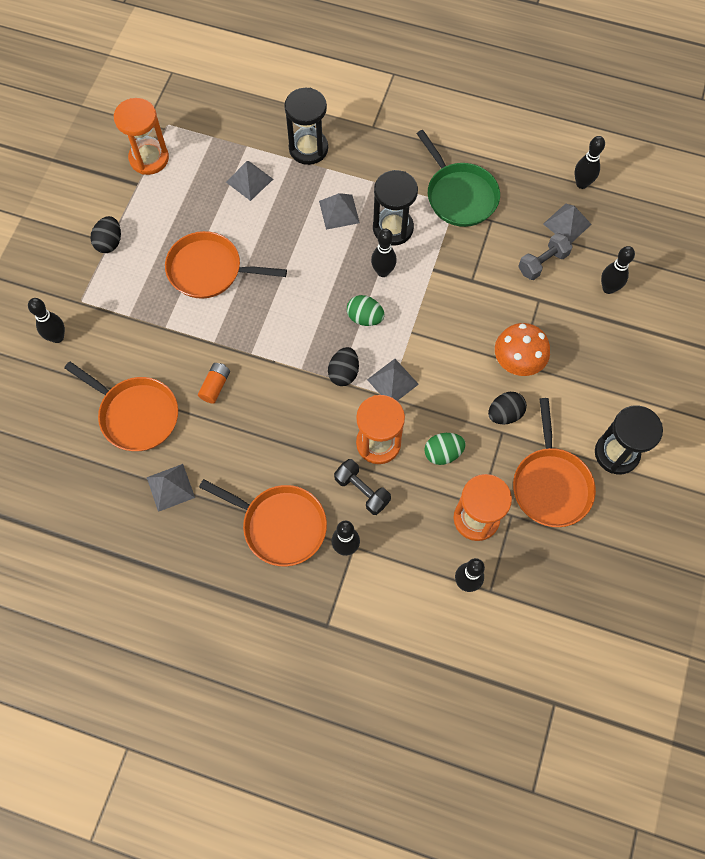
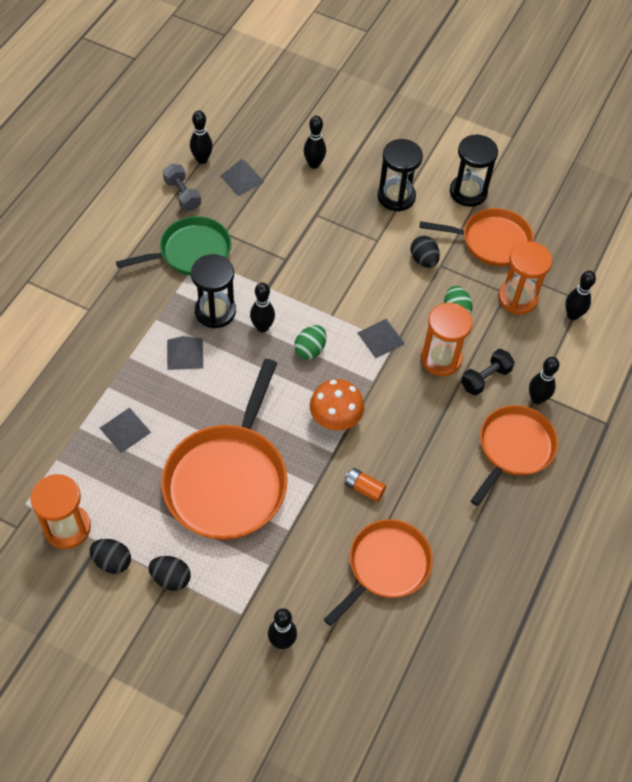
camera: 85 degrees left, 10 degrees down
(170, 487) = (468, 540): grey pyramid -> none
(209, 270) = (228, 480): orange pan -> orange pan, size x1.55
(308, 148) = (99, 370): black hourglass -> black hourglass (396, 197)
(344, 373) = (366, 375): black egg -> black egg (112, 561)
(517, 361) = (374, 241): orange mushroom -> orange mushroom (335, 419)
(542, 263) = (279, 204): grey dumbbell -> grey dumbbell (182, 195)

